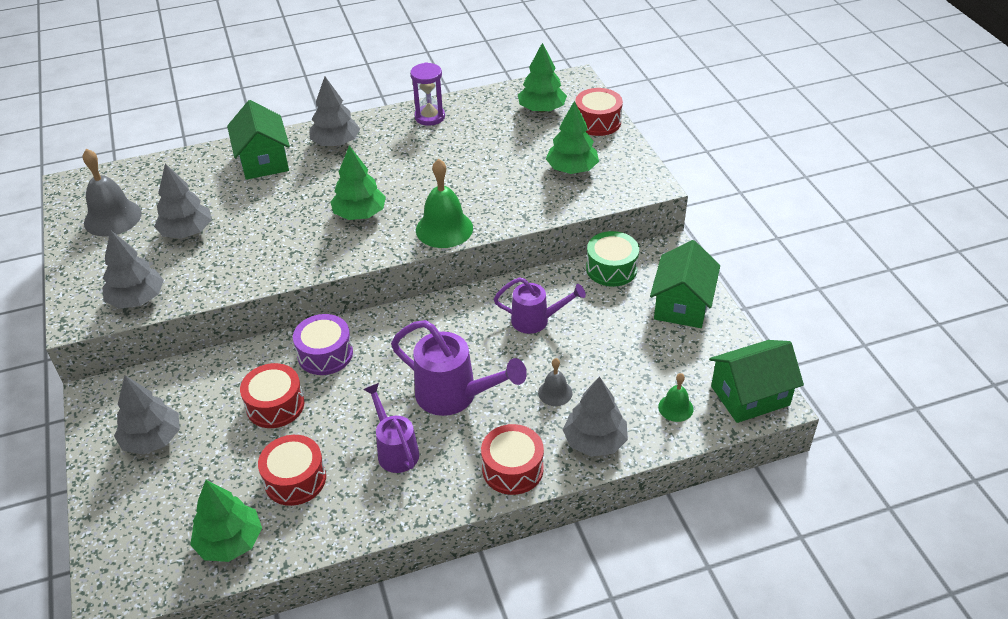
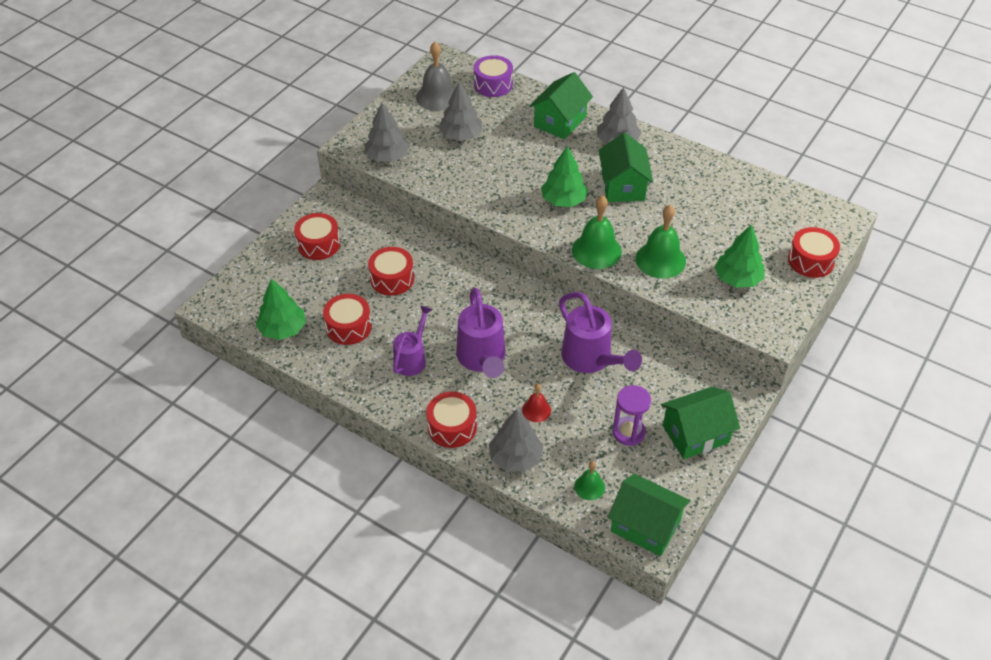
camera: 50 degrees right, 5 degrees up
(152, 439) = (318, 244): grey tree -> red drum
(325, 354) = (453, 273): purple drum -> purple drum (493, 84)
(391, 170) = (623, 186): none -> green house
(430, 117) = (701, 168): purple hourglass -> purple hourglass (628, 432)
(501, 198) = (660, 260): none -> green bell
(536, 320) = (591, 359): purple watering can -> purple watering can, size x1.54
(542, 109) = (785, 220): green tree -> none
(555, 393) = (536, 410): grey bell -> red bell
(611, 269) = (687, 371): green drum -> none

